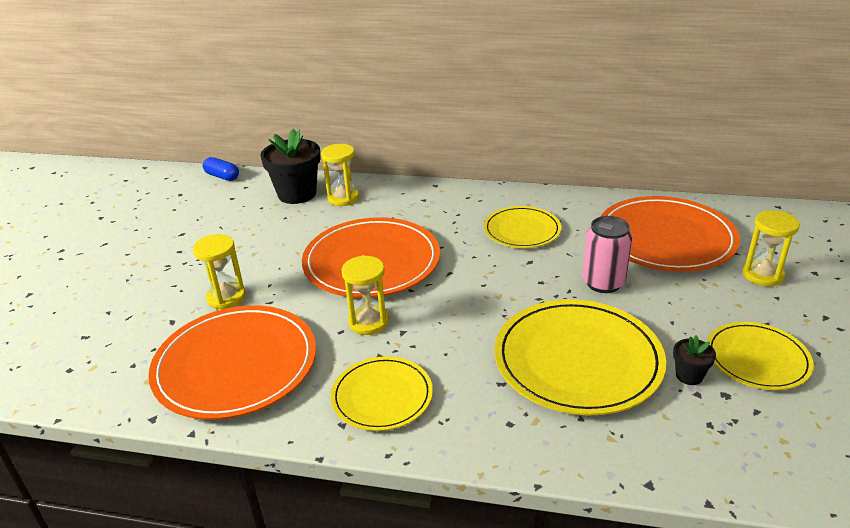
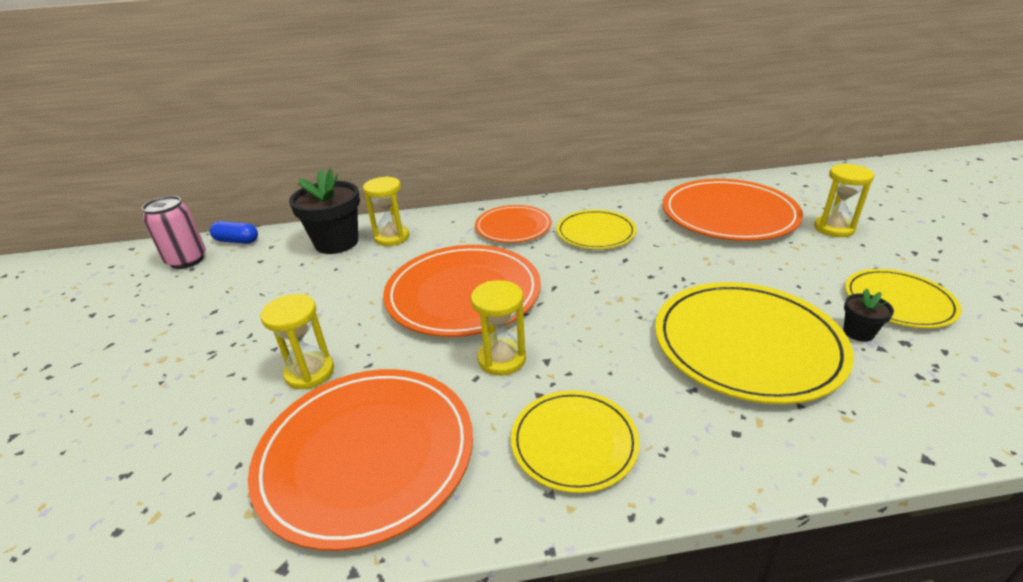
camera: 20 degrees left, 0 degrees up
(451, 209) = (513, 227): none -> orange plate
(603, 283) = (708, 264): pink can -> pink can (187, 260)

